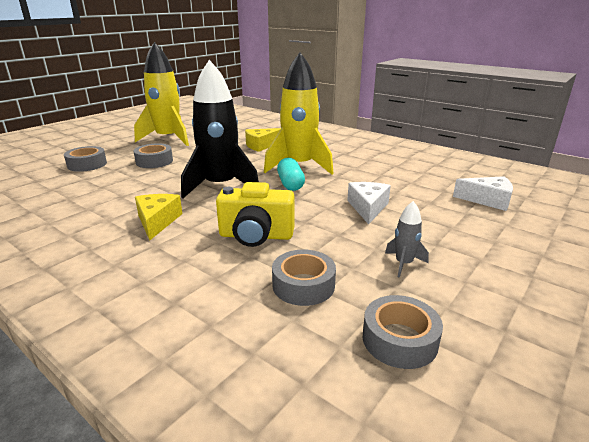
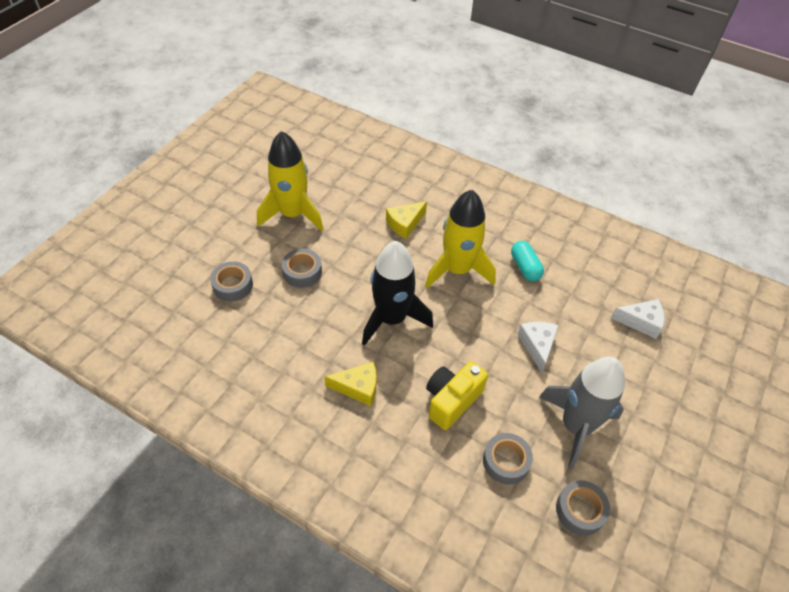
camera: 10 degrees left, 25 degrees up
(157, 221) = (358, 387): yellow cheese -> yellow cheese turned 105 degrees clockwise
(256, 236) = (451, 400): yellow camera -> yellow camera turned 135 degrees clockwise
(290, 184) = (458, 308): turquoise capsule -> turquoise capsule (525, 267)
(403, 264) = (575, 426): grey rocket -> grey rocket, size x2.40

